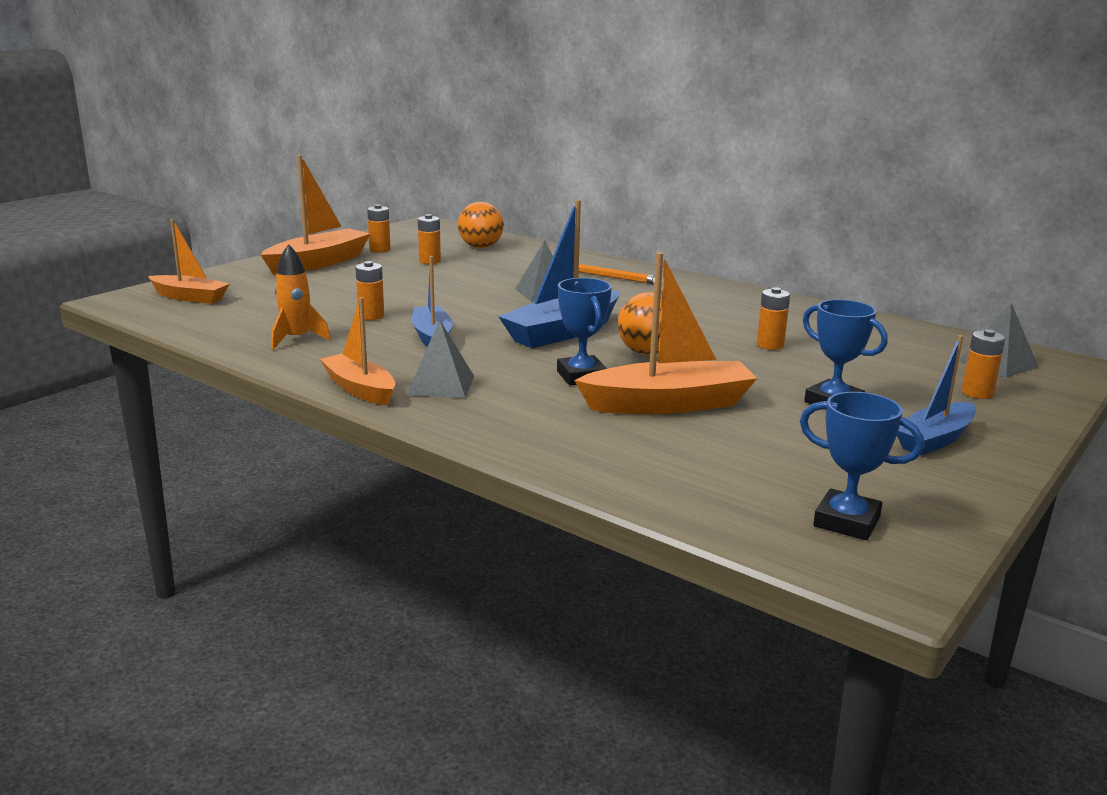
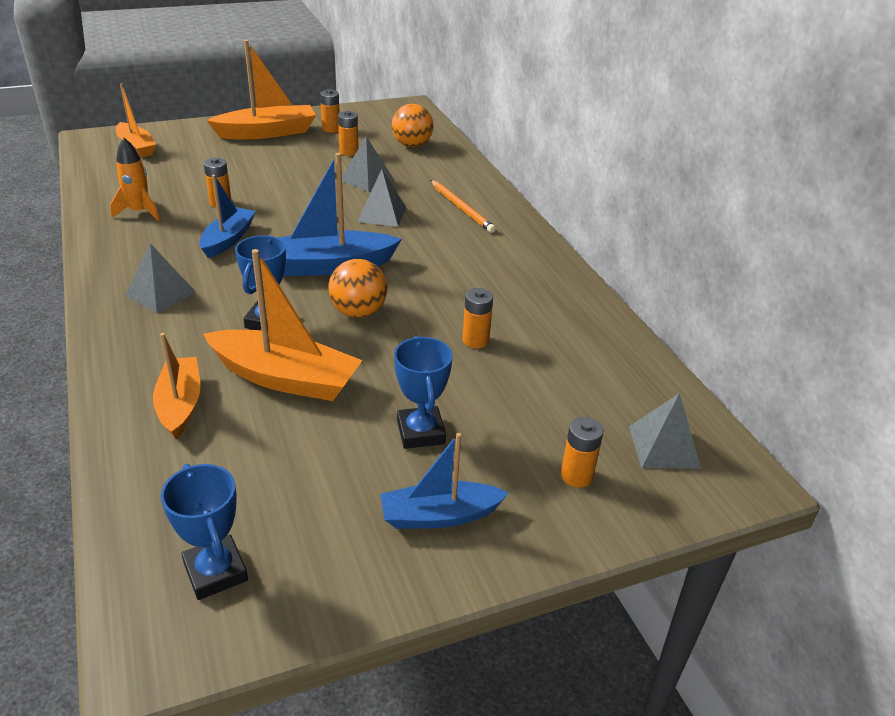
camera: 30 degrees right, 15 degrees up
(360, 389) = (105, 278): orange boat -> orange boat (180, 404)
(484, 275) = (366, 180): none -> grey pyramid

